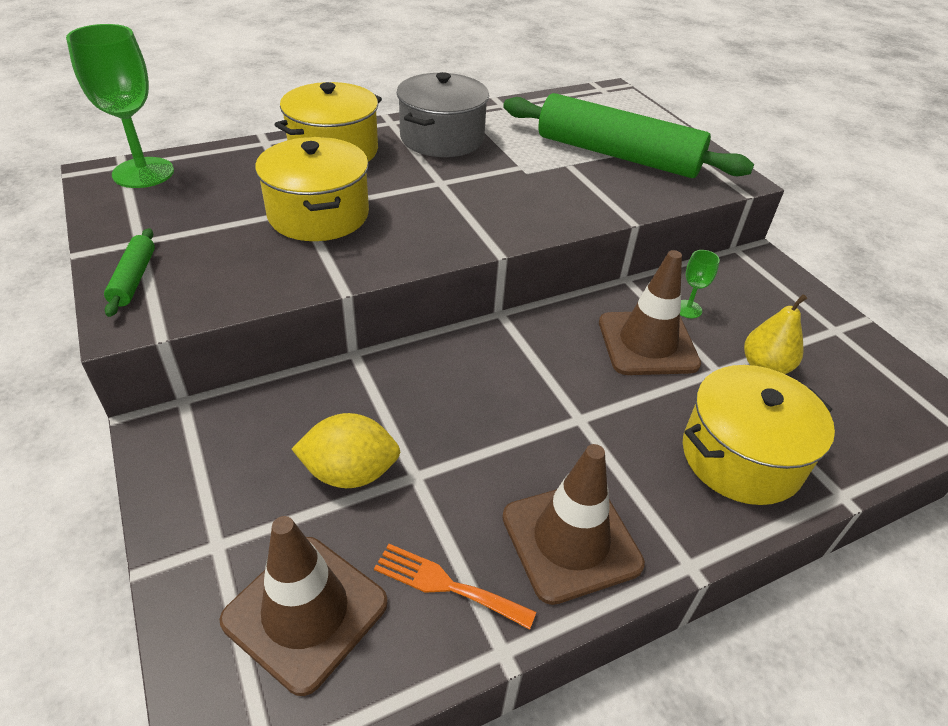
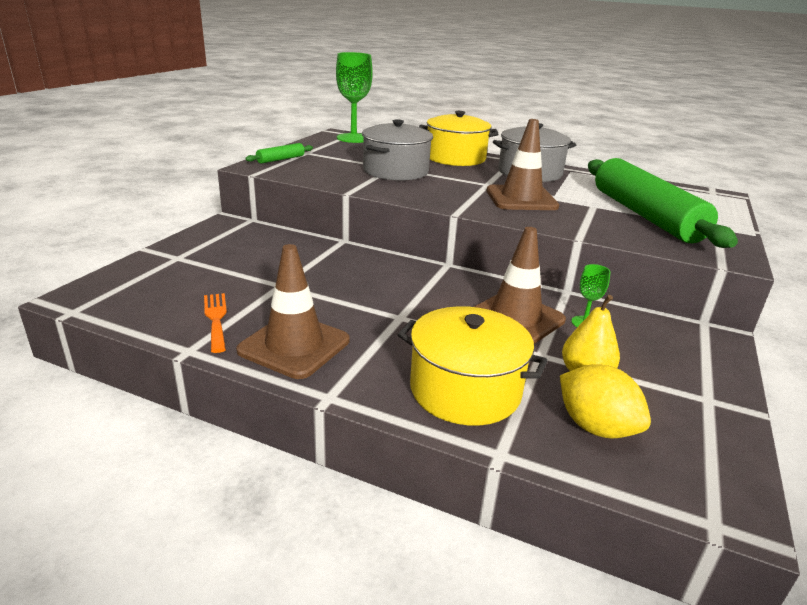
camera: 50 degrees right, 15 degrees down
(305, 611) = (160, 290): brown traffic cone -> brown traffic cone (521, 199)
(319, 214) = (396, 171): yellow pot -> grey pot
(350, 473) = (259, 269): yellow lemon -> yellow lemon (595, 427)

